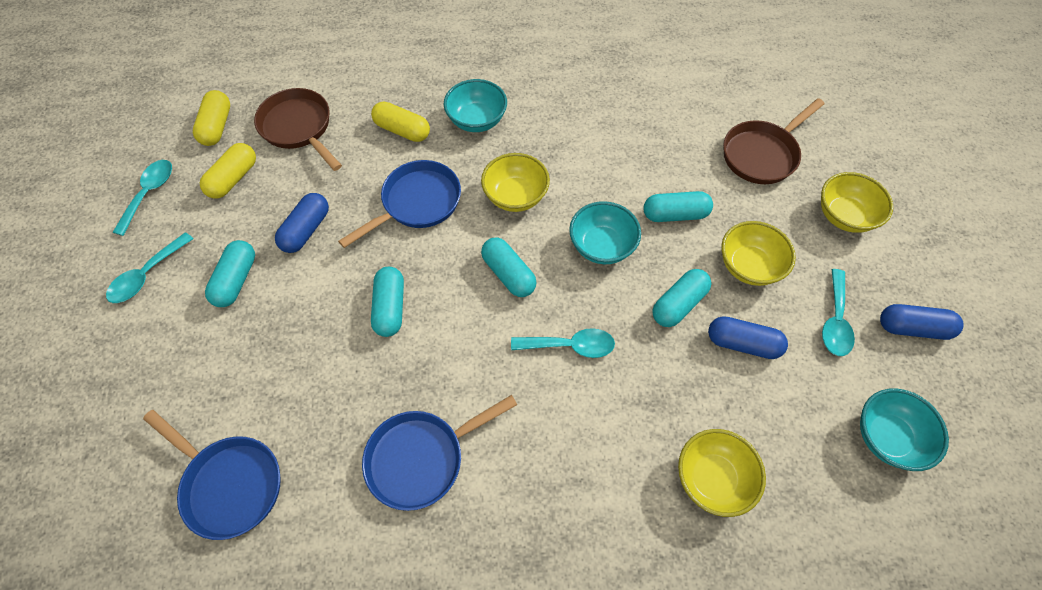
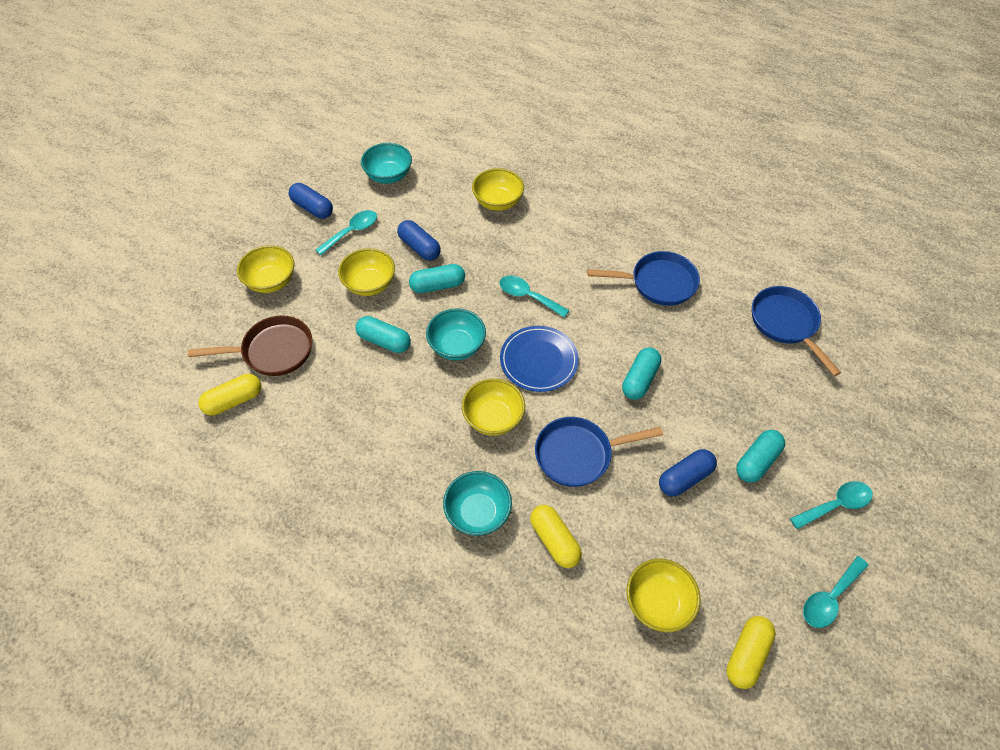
camera: 150 degrees left, 5 degrees down
(233, 178) = (740, 571): yellow capsule -> yellow capsule (234, 400)
(299, 128) = (657, 602): brown pan -> yellow bowl
(508, 274) = (539, 360): turquoise capsule -> blue plate

